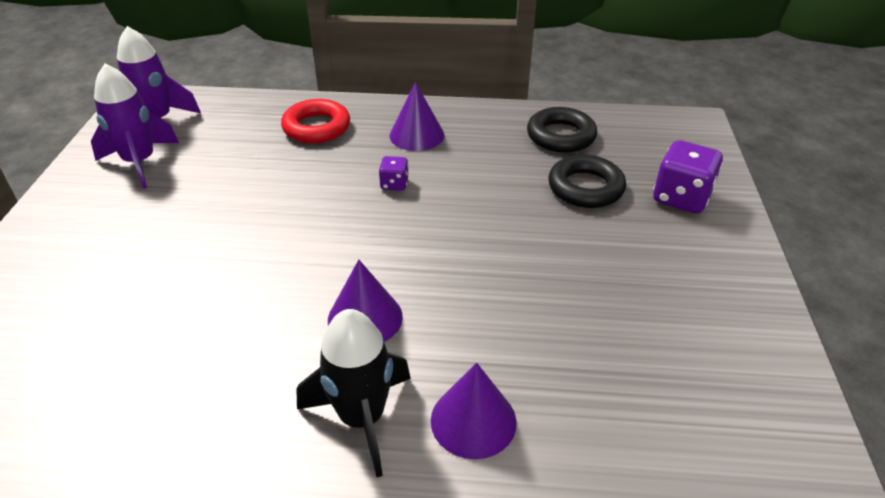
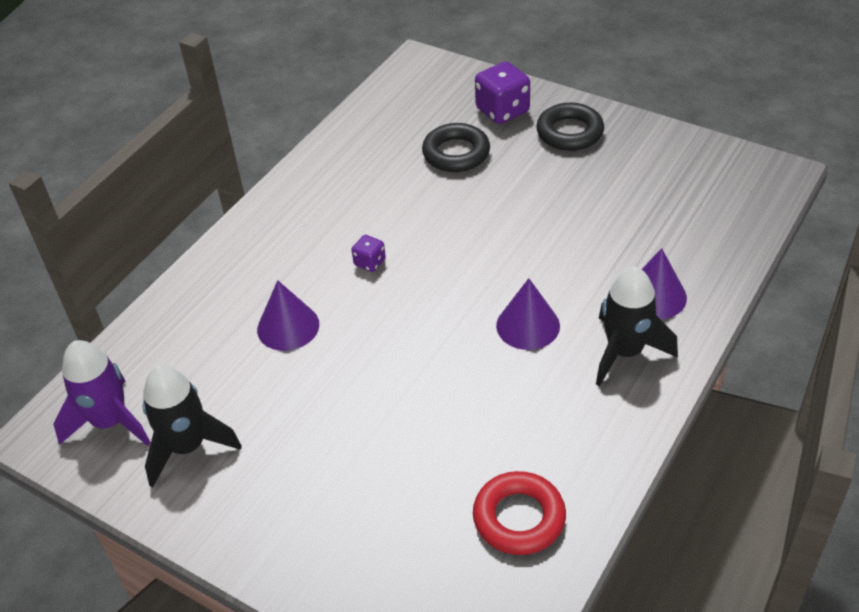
camera: 60 degrees left, 5 degrees up
(140, 162) = (188, 447): purple rocket -> black rocket
(316, 127) = (233, 293): red ring -> red ring (519, 518)
(416, 135) = (304, 226): purple cone -> purple cone (288, 327)
(561, 136) = (377, 140): black ring -> black ring (569, 132)

